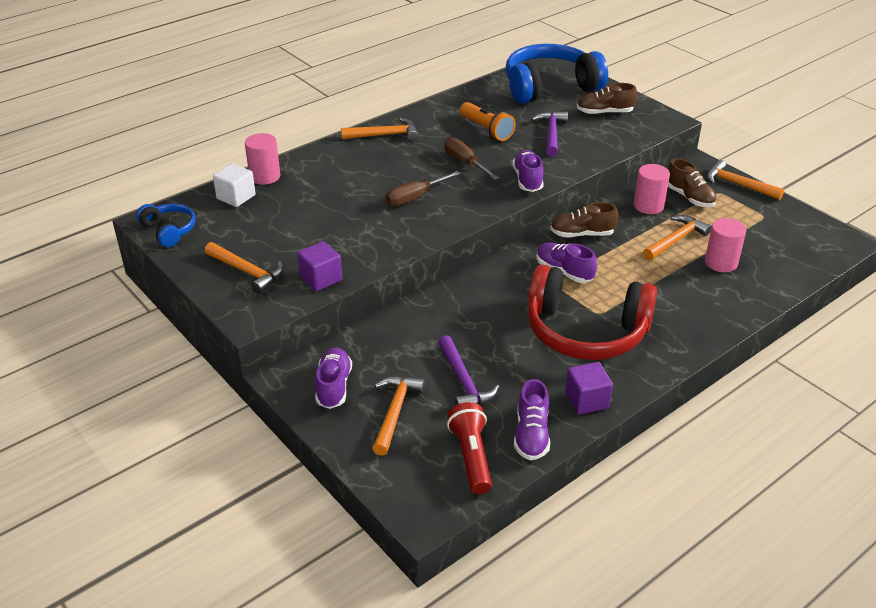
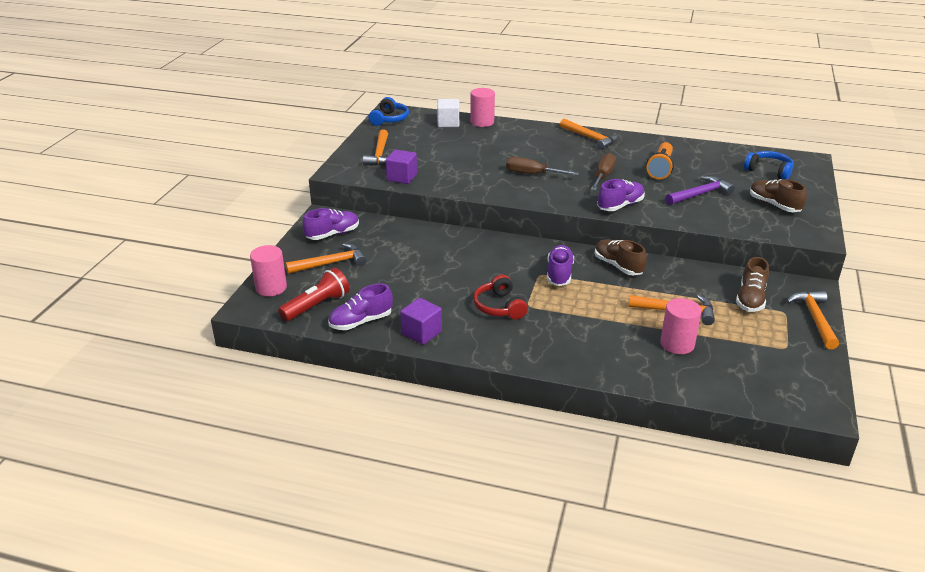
camera: 55 degrees right, 5 degrees down
(464, 381) = (387, 277): purple hammer -> none
(550, 87) = (769, 171): blue headphones -> blue headphones, size x0.48
(585, 331) = (499, 307): red headphones -> red headphones, size x0.48
(648, 206) = (705, 283): pink cylinder -> pink cylinder (271, 288)

